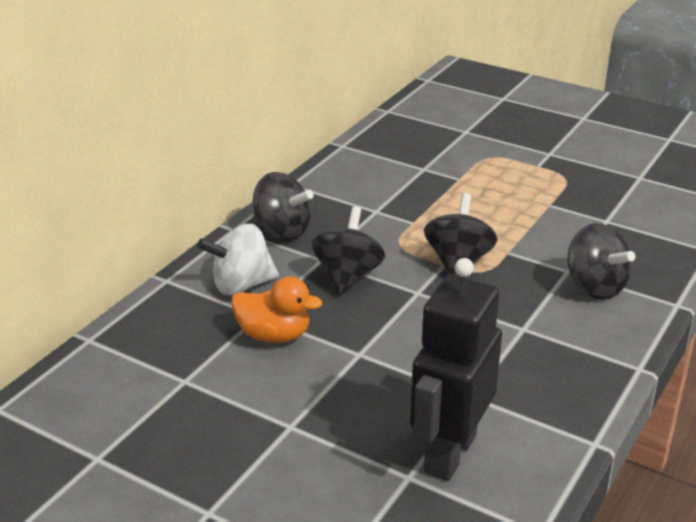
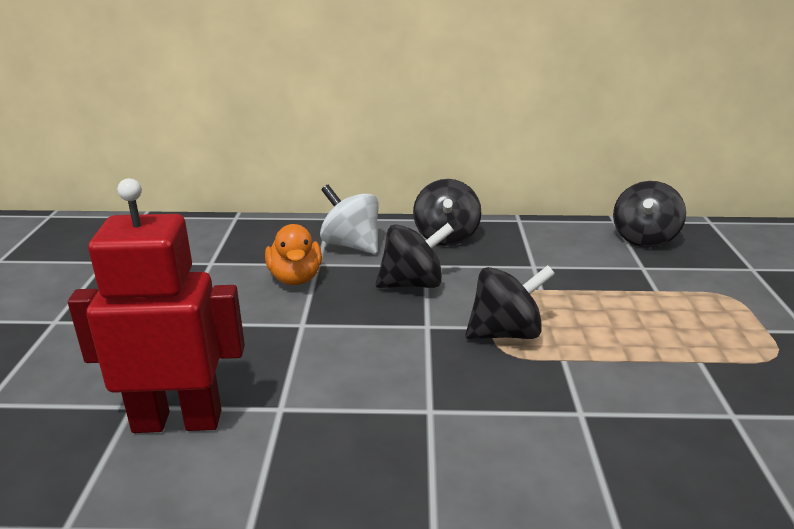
camera: 60 degrees right, 5 degrees down
(449, 453) = (178, 421): black robot -> red robot
(594, 287) = (572, 444): black spinning top -> black spinning top (643, 239)

